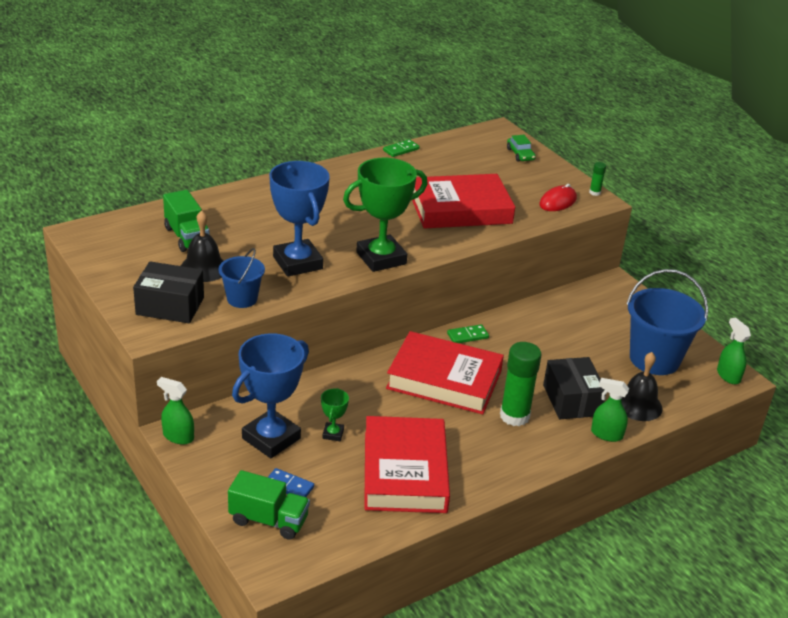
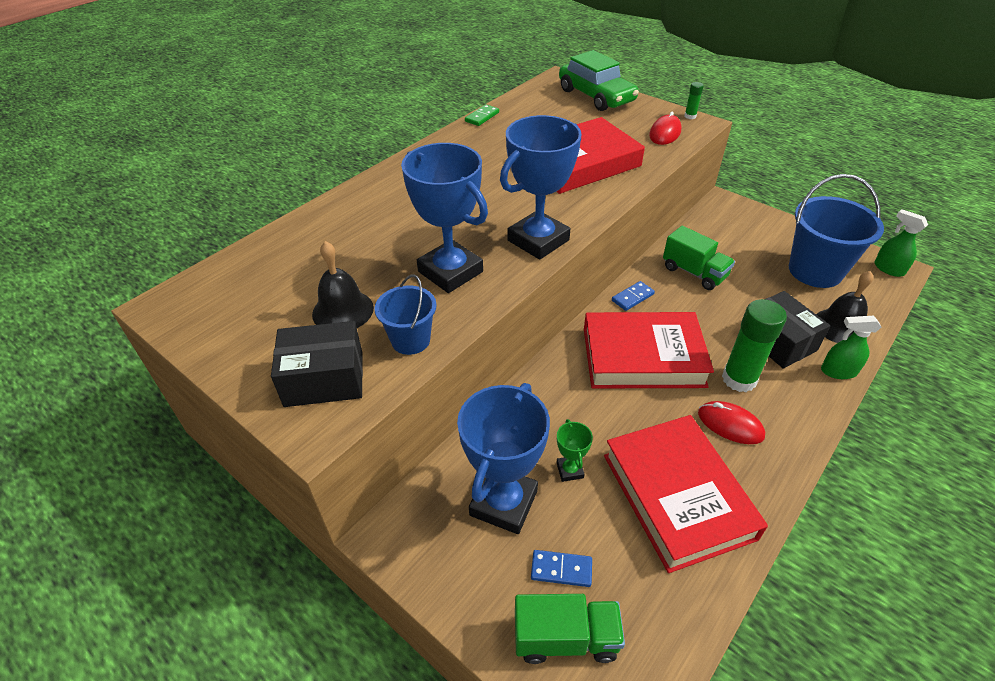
camera: 15 degrees left, 10 degrees up
(178, 436) = (390, 541): green spray bottle -> none
(187, 237) = (303, 274): green truck -> green truck (694, 272)
(381, 258) = (538, 240): green trophy -> blue trophy
(467, 336) = (632, 297): green domino -> blue domino
(482, 442) = (730, 424): none -> red mouse
(520, 154) = (596, 96): green car -> green car, size x2.12

